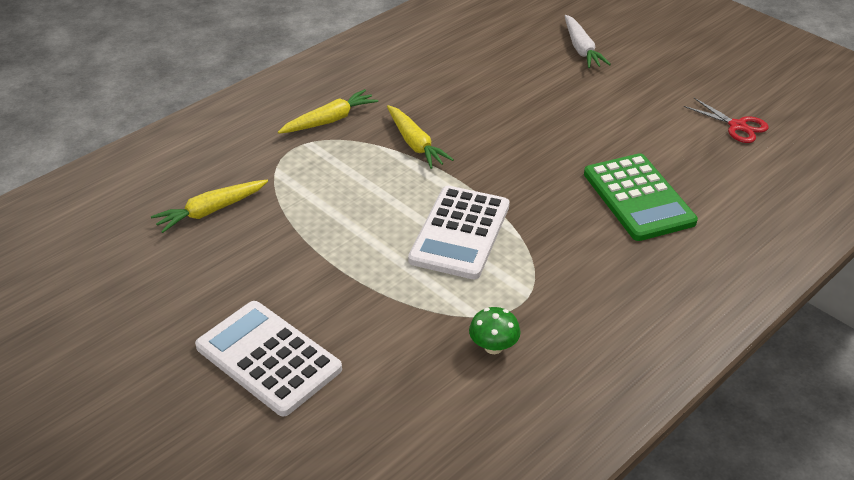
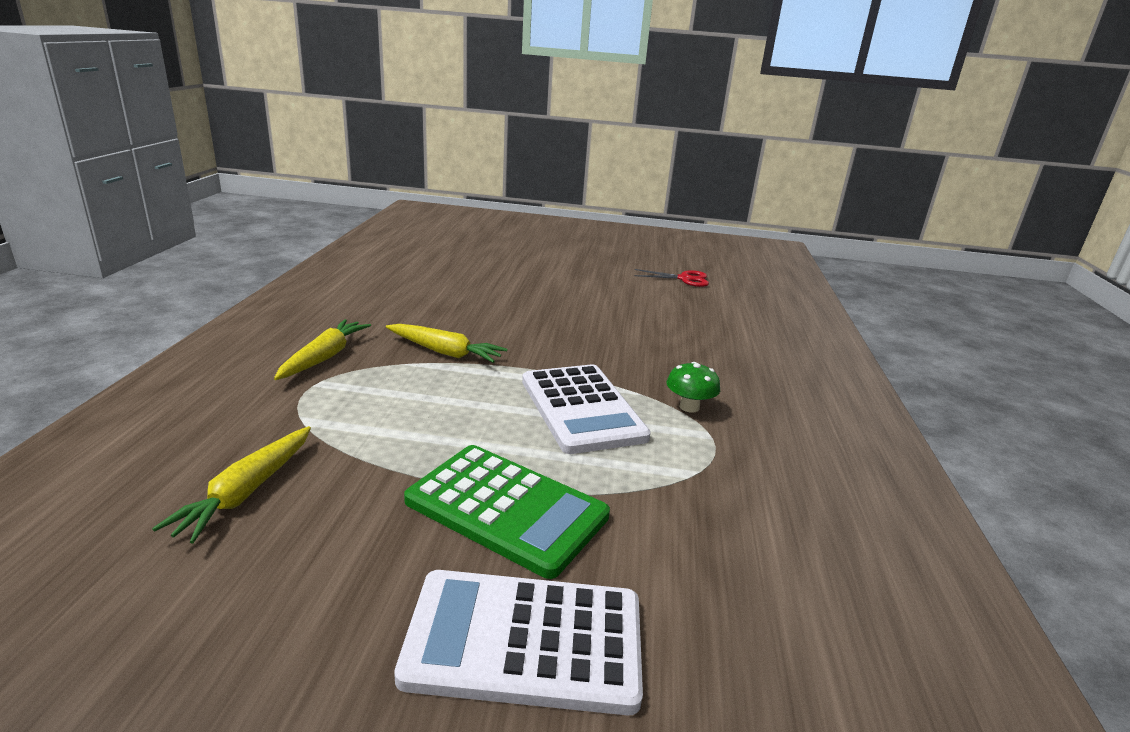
camera: 40 degrees left, 15 degrees down
(493, 347) = (747, 495): green mushroom -> green mushroom (689, 407)
(581, 49) = (510, 259): white carrot -> none
(638, 198) = (687, 337): green calculator -> green calculator (506, 509)

